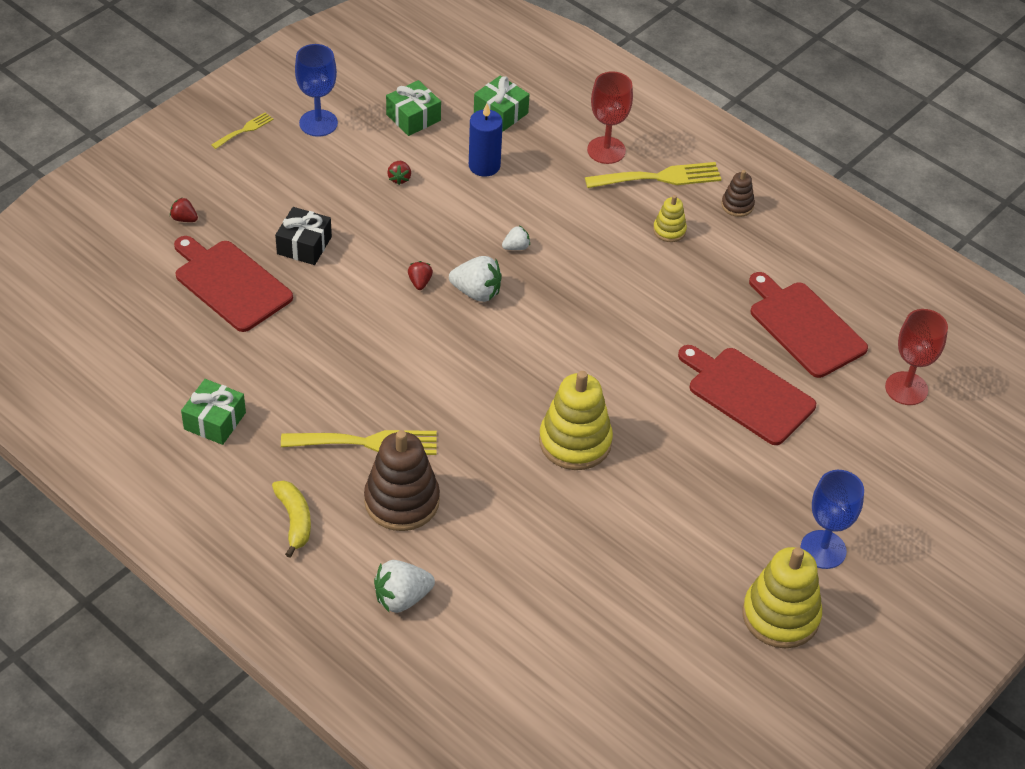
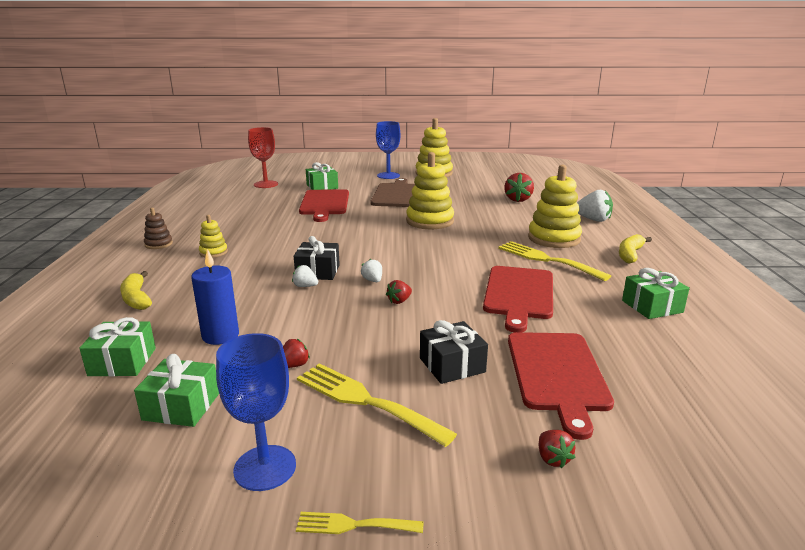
camera: 130 degrees left, 25 degrees down
(402, 501) = (554, 238): brown stacking toy -> yellow stacking toy
(477, 292) = (372, 280): white strawberry -> white strawberry, size x0.55
(538, 271) = (318, 271): none -> black gift
(552, 598) = (518, 199): none -> red strawberry
(606, 150) = (136, 298): red goblet -> yellow banana
(659, 177) = (153, 272): yellow fork -> yellow fork (365, 401)
(714, 488) = (396, 194): none -> brown cutting board
(804, 326) = (253, 206): red cutting board -> red cutting board (519, 294)
(835, 438) = (322, 186): none -> green gift

